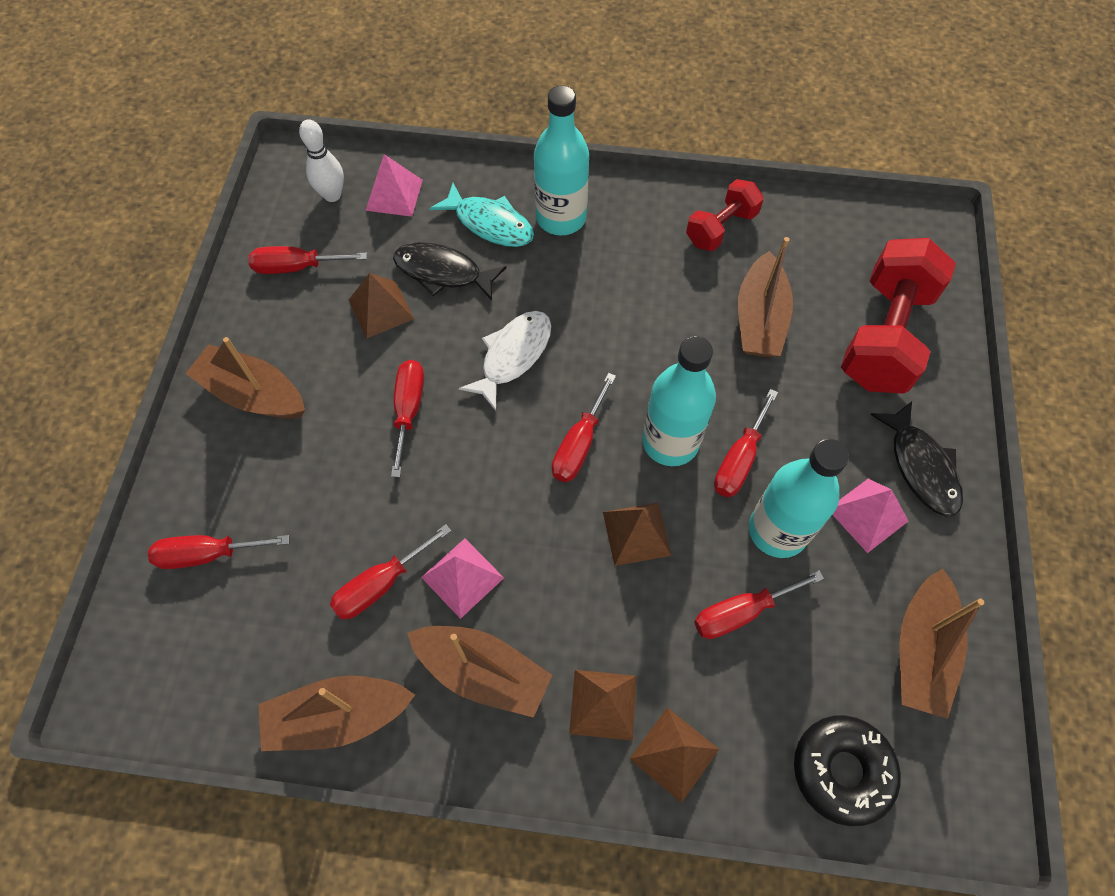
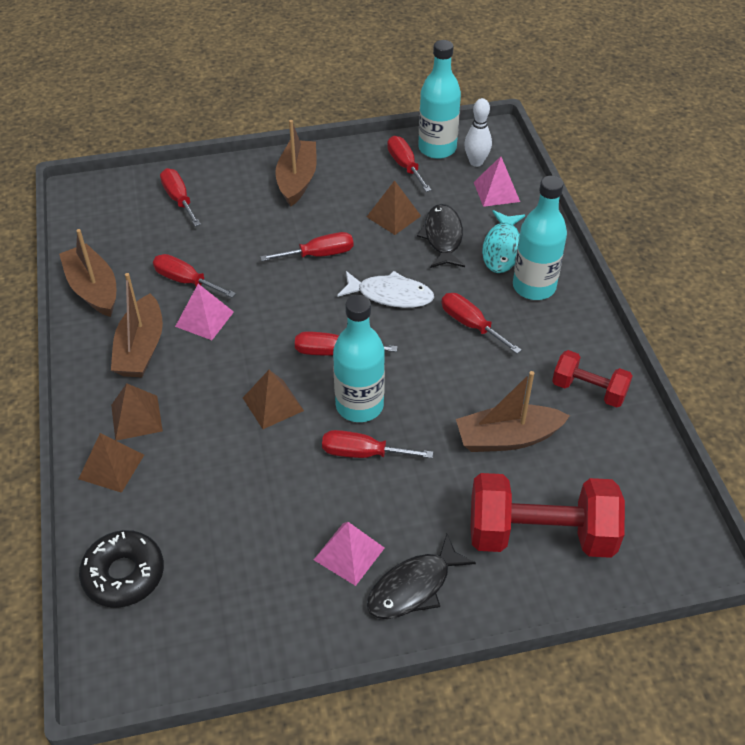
camera: 70 degrees right, 15 degrees down
(741, 612) = (231, 483): red screwdriver -> red screwdriver (470, 325)
(777, 530) = (309, 492): turquoise bottle -> turquoise bottle (437, 148)
(921, 650) = (238, 614): brown boat -> none

